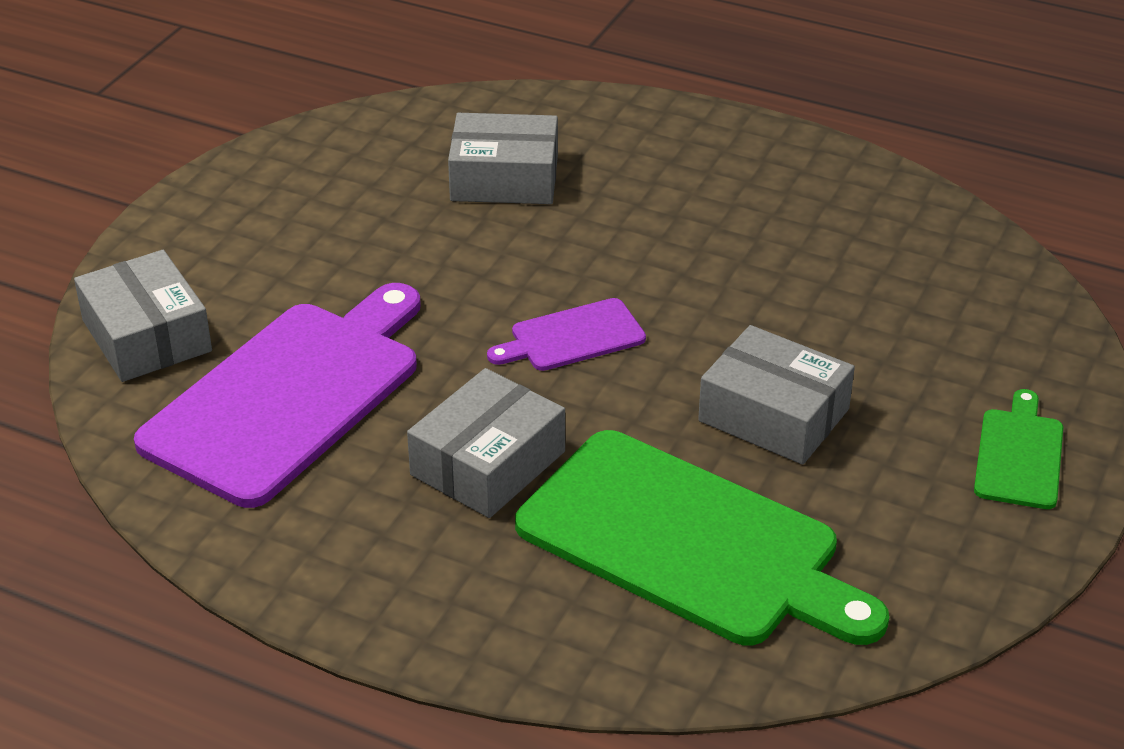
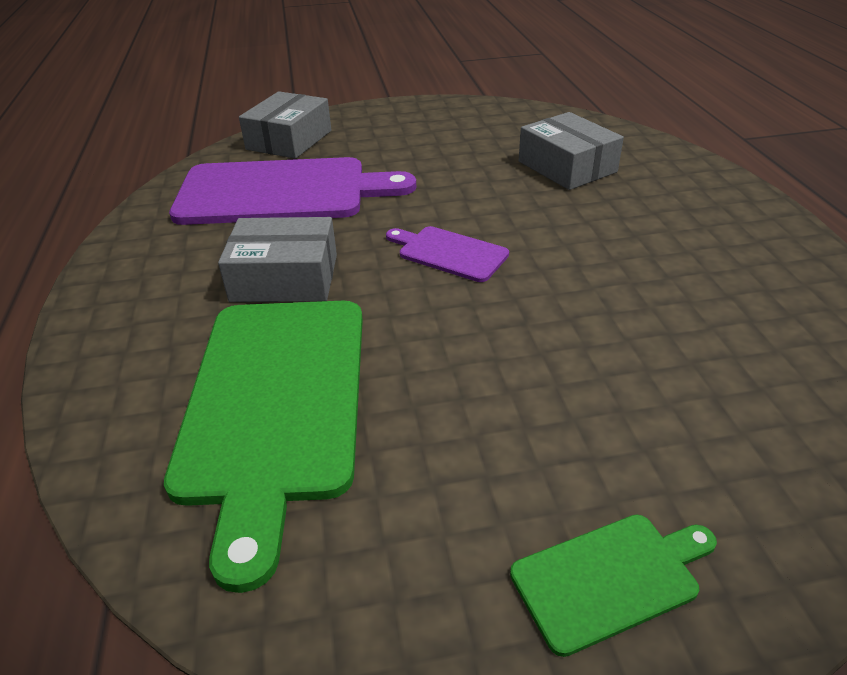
camera: 55 degrees right, 0 degrees up
(773, 415) = (474, 379): grey box -> none

